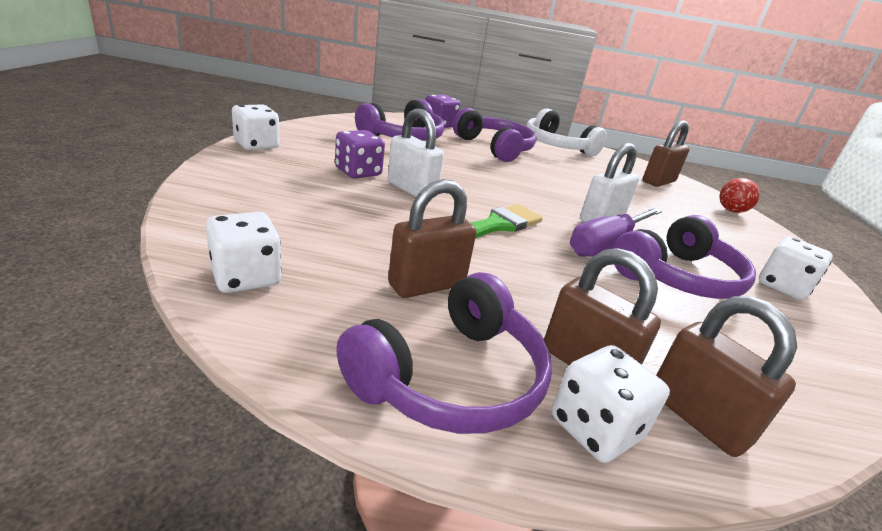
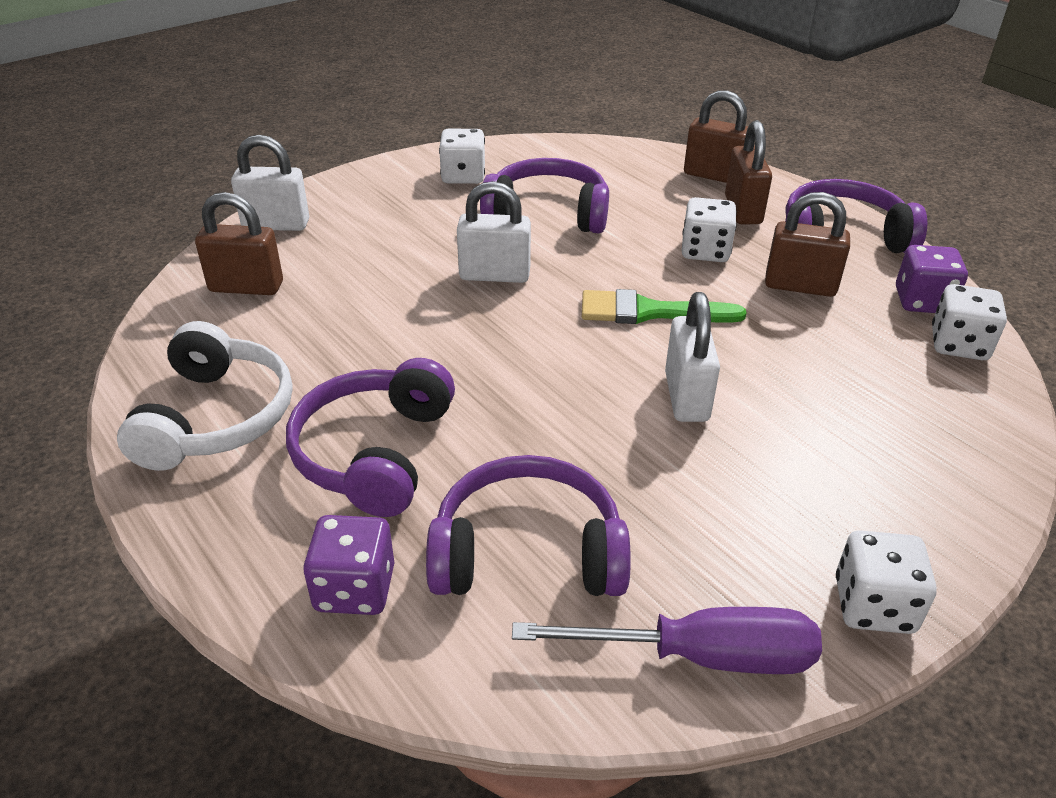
camera: 130 degrees left, 10 degrees up
(358, 172) = (734, 460): purple dice -> purple dice (922, 301)
(595, 428) = (781, 194): white dice -> white dice (705, 251)
(606, 244) = (554, 254): purple screwdriver -> purple screwdriver (699, 656)
(697, 418) = (713, 175): brown padlock -> brown padlock turned 75 degrees counterclockwise
(731, 211) = (276, 225): red ball -> white padlock

